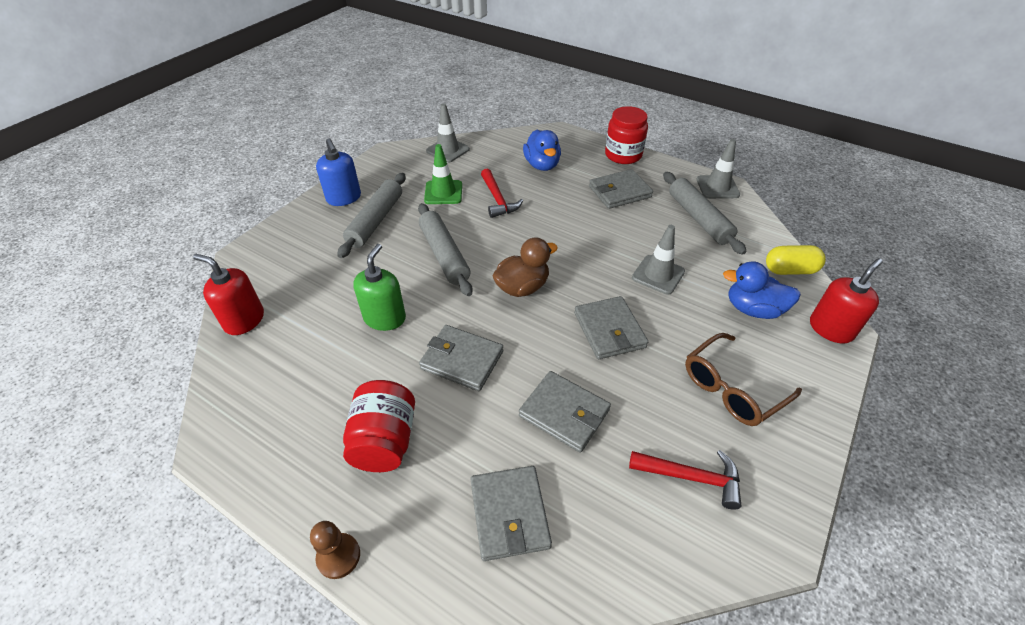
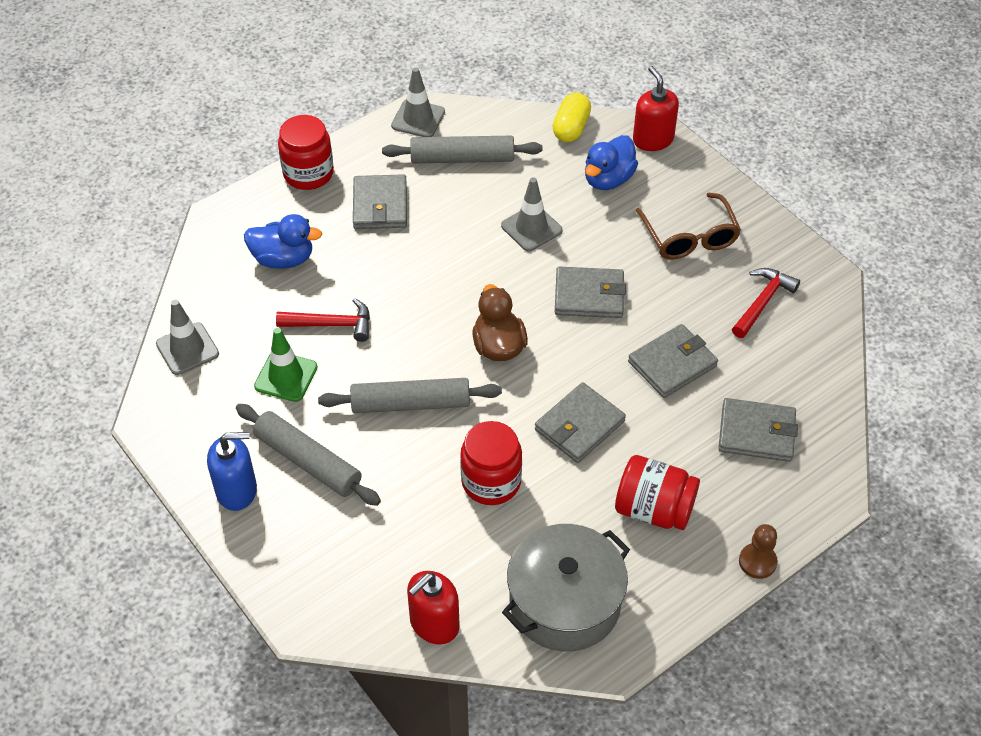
camera: 70 degrees left, 5 degrees up
(271, 397) = (564, 602): none -> grey pot
(385, 318) = (491, 482): green soap dispenser -> red jar

